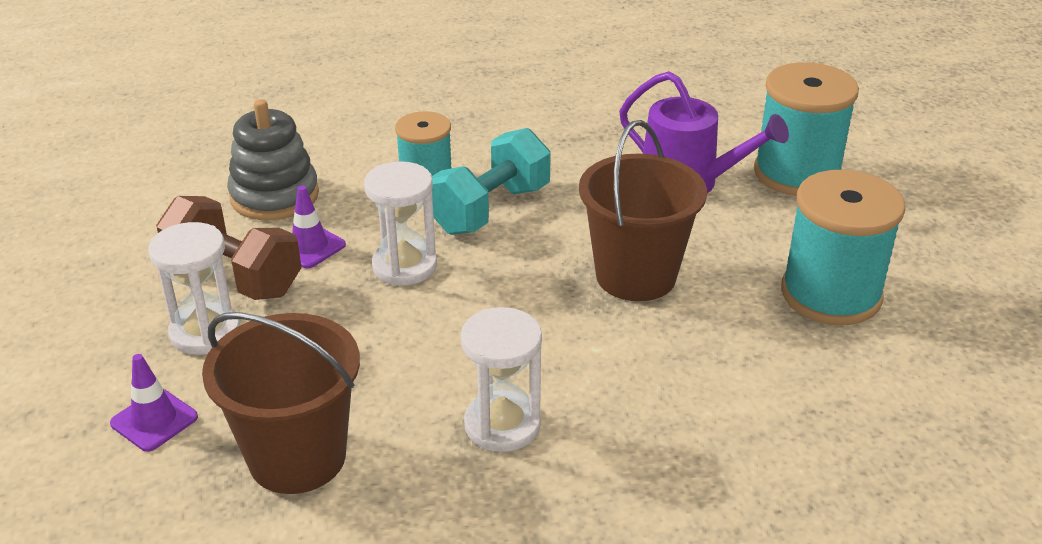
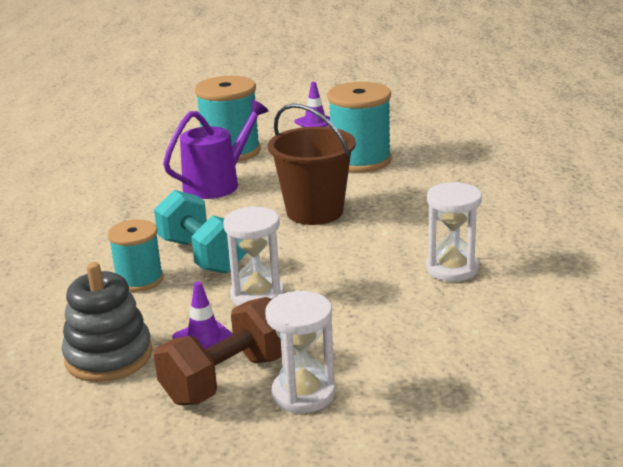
camera: 75 degrees left, 10 degrees down
(154, 420) = (413, 418): purple traffic cone -> purple traffic cone (315, 122)
(297, 457) = (470, 348): brown bucket -> none

